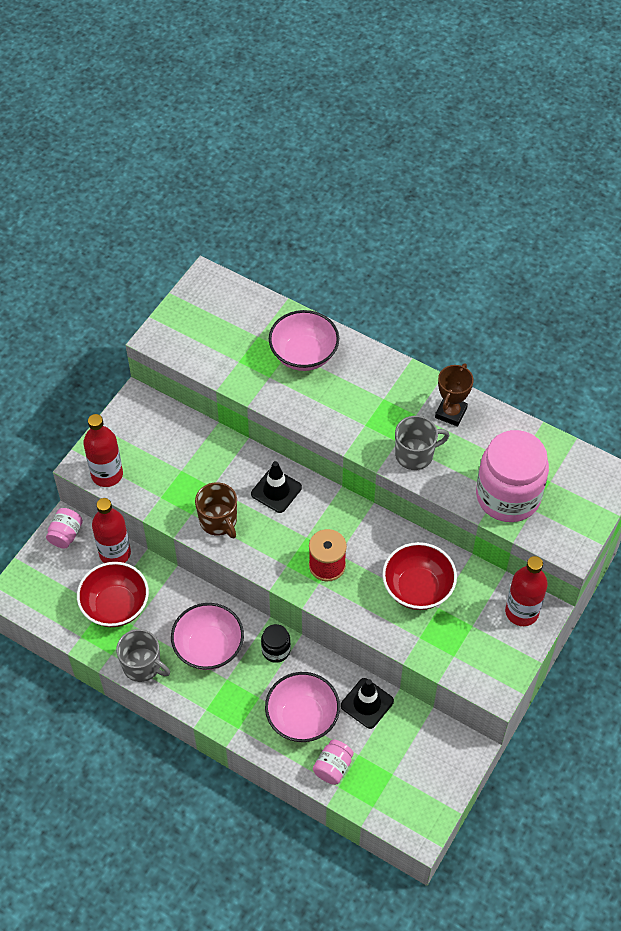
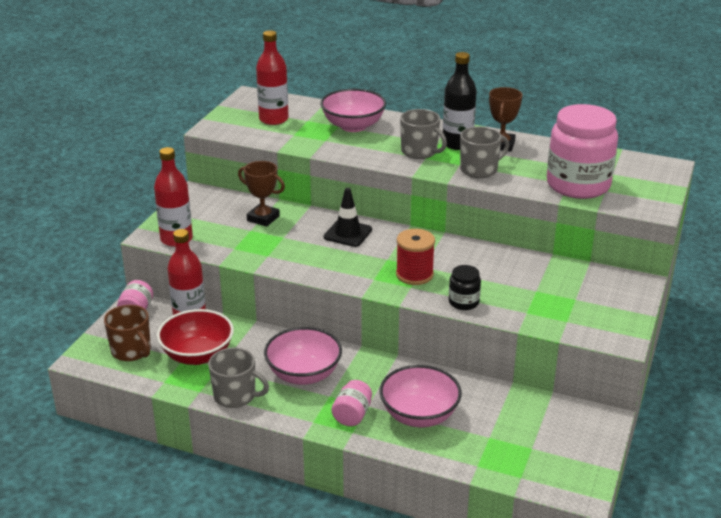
camera: 10 degrees left, 25 degrees down
(197, 453) = (263, 218): none -> brown trophy
(218, 521) = (296, 257): brown mug -> brown mug (131, 351)
(276, 650) = (375, 368): black jar -> black jar (463, 302)
(333, 767) = (466, 450): pink jar -> pink jar (352, 415)
(362, 413) = (420, 152): none -> grey mug
(367, 703) = (483, 396): black traffic cone -> none
(405, 404) = (457, 144): none -> black bottle
(417, 588) = (510, 280): red bowl -> none
(521, 612) = (619, 285): red bottle -> red bottle (273, 119)

